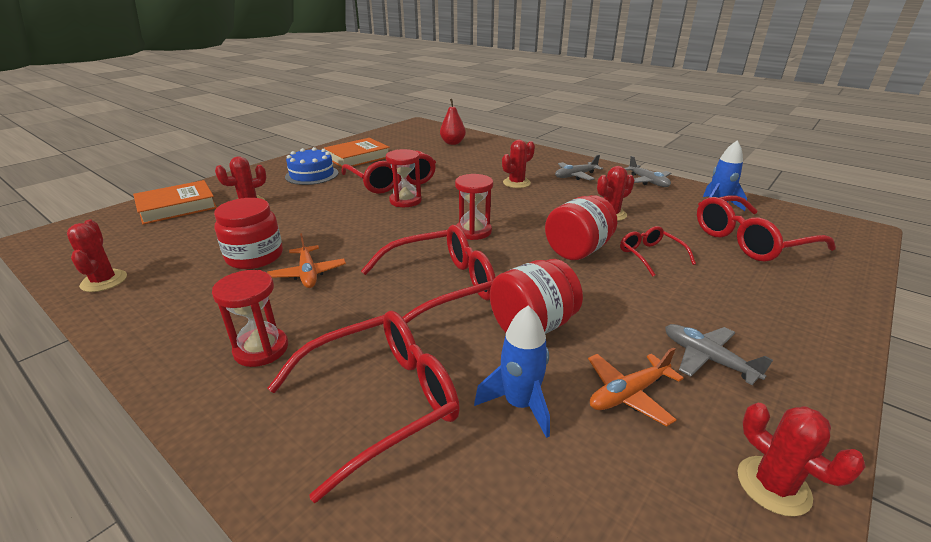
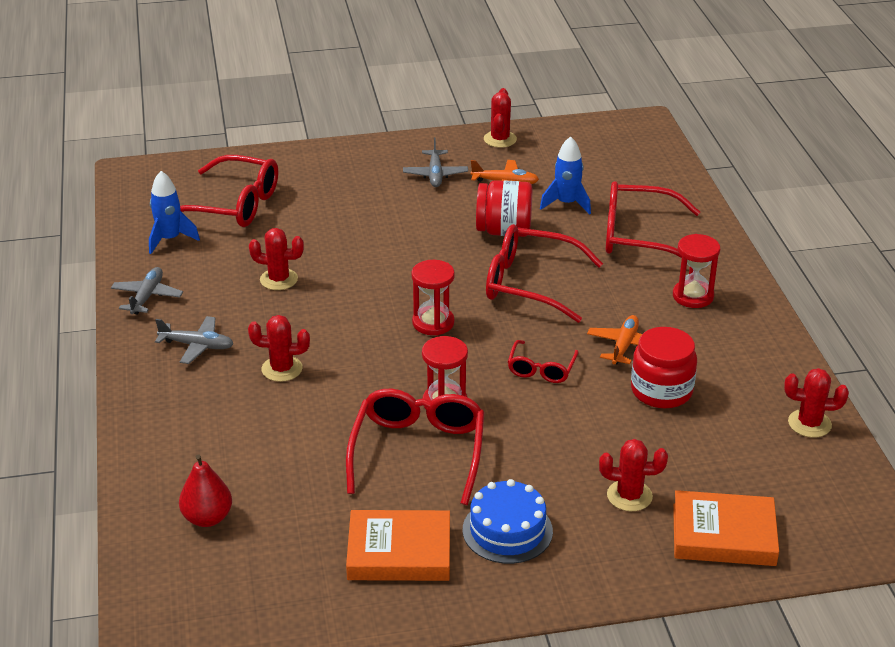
camera: 140 degrees left, 5 degrees up
(104, 281) = (809, 424): red cactus -> red cactus turned 75 degrees clockwise
(577, 250) = (379, 262): red jar -> none
(650, 255) = (334, 232): red glasses -> red glasses (541, 369)

